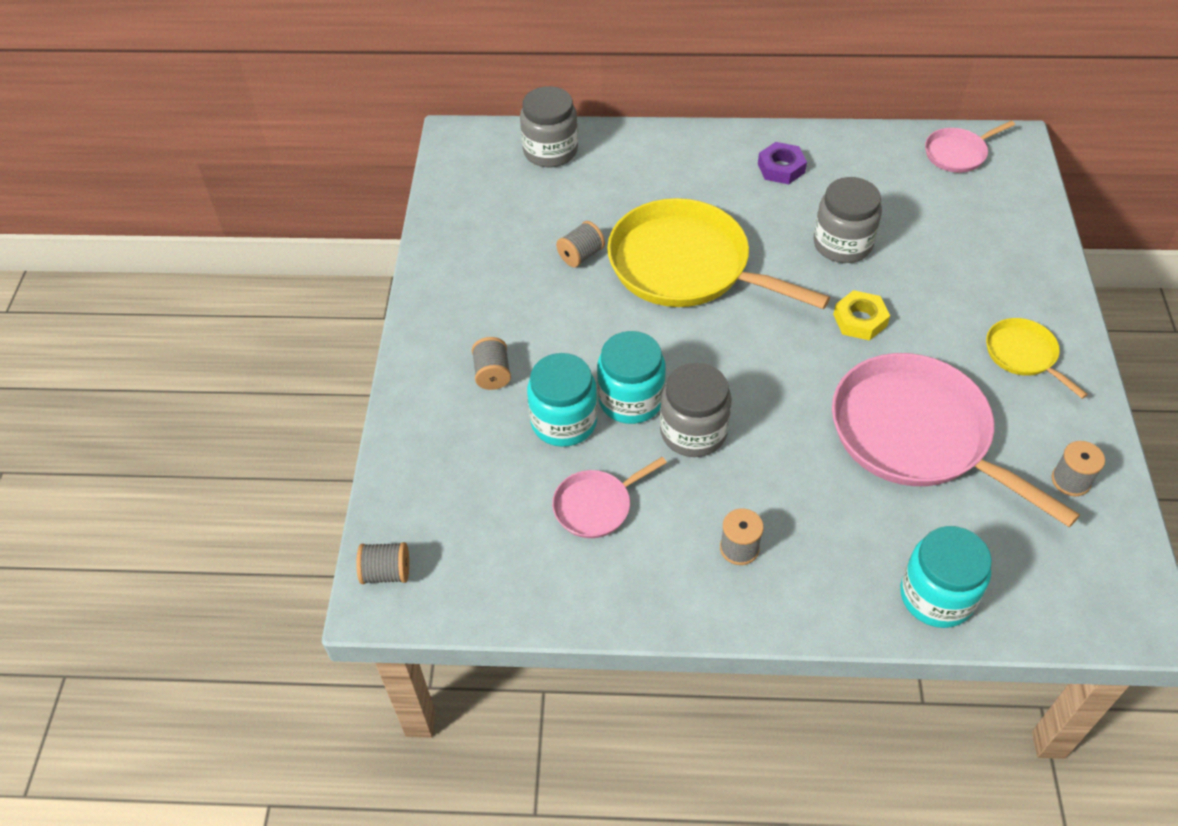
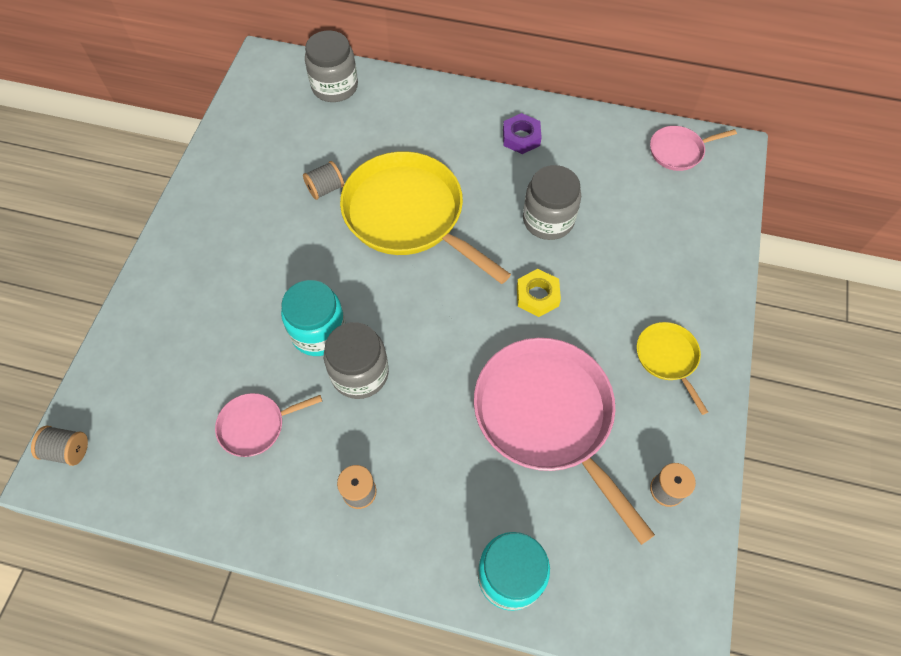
camera: 10 degrees right, 10 degrees up
(492, 374) = (215, 285): grey spool -> none
(564, 421) = (257, 341): turquoise jar -> none

